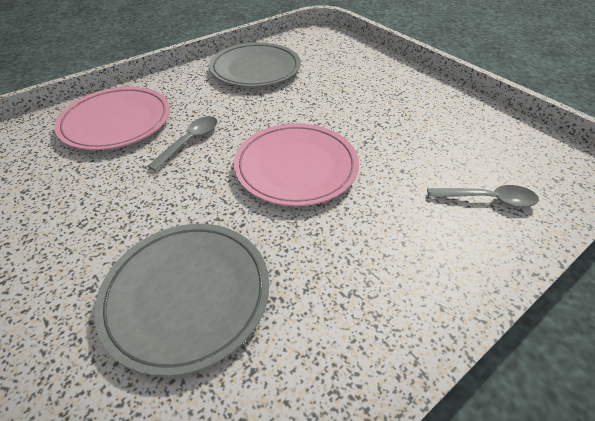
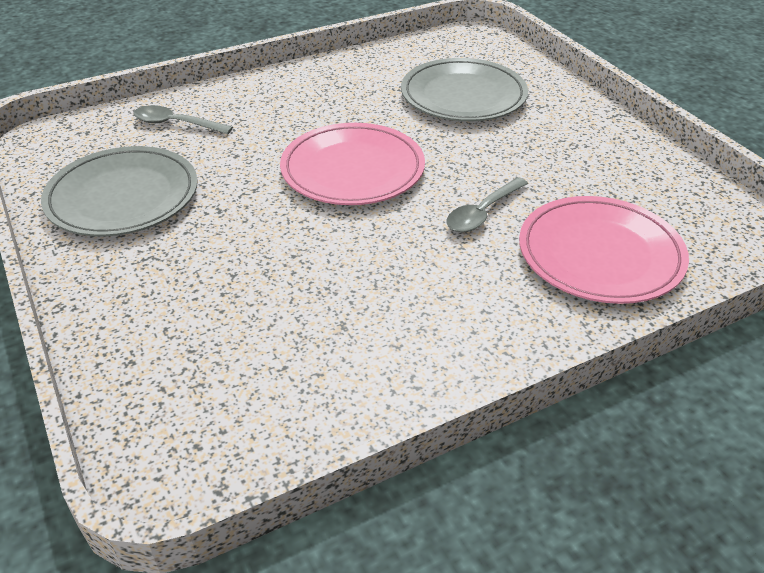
camera: 170 degrees left, 5 degrees down
(255, 69) = (374, 350): grey plate -> grey plate (123, 197)

